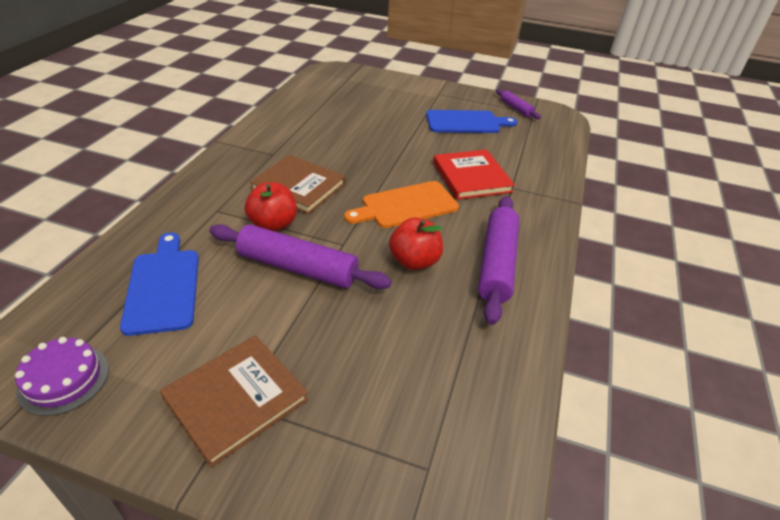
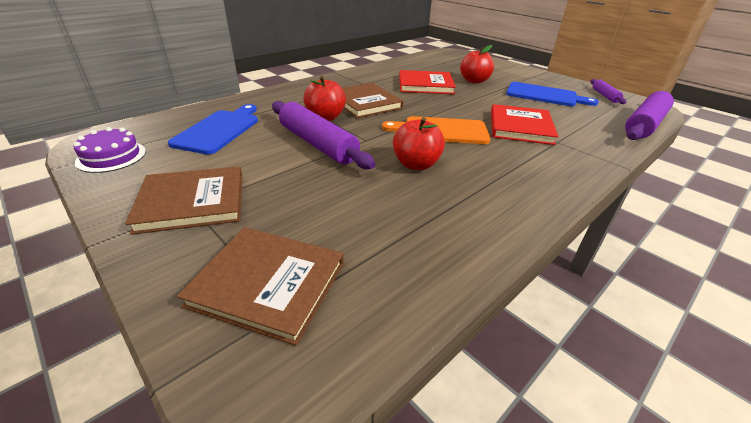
camera: 30 degrees right, 5 degrees down
(342, 137) = (425, 85): none -> red book
(387, 117) = (474, 81): none -> red apple
(394, 452) = (268, 284): none -> brown book
(497, 264) = (495, 187): purple rolling pin -> purple rolling pin (644, 124)

